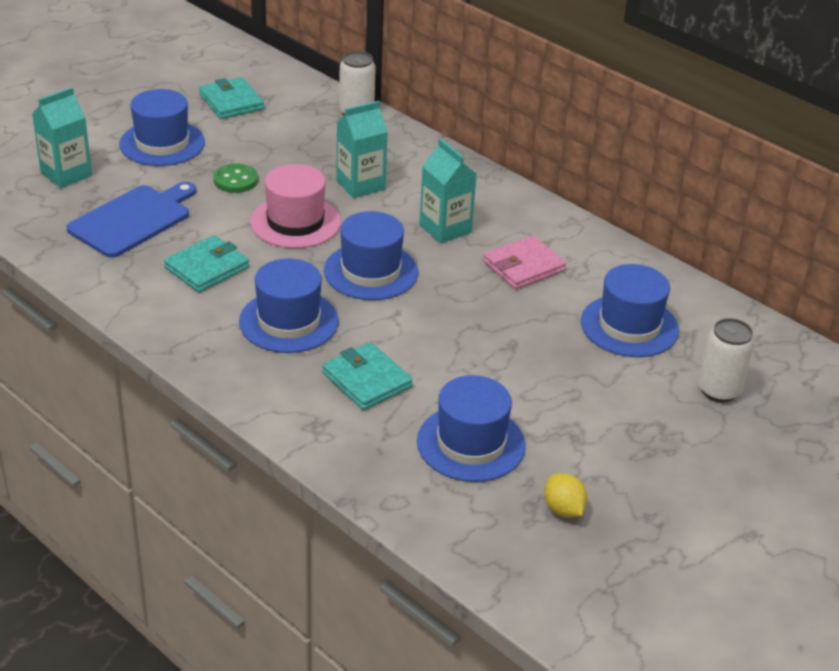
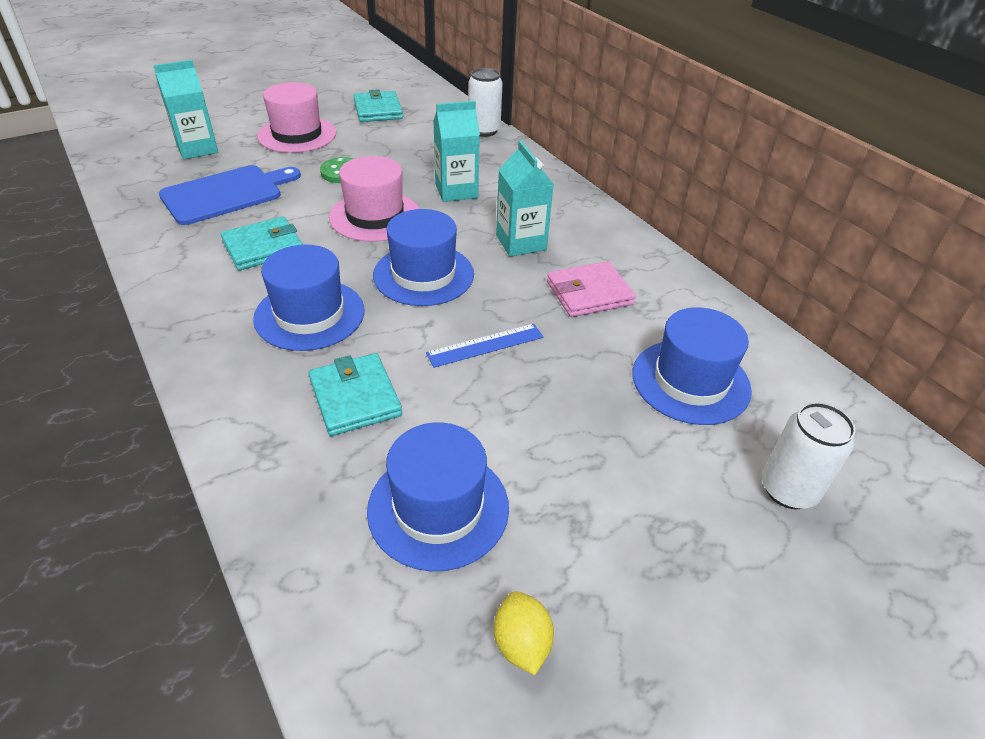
camera: 15 degrees right, 5 degrees up
(162, 143) = (297, 135): blue hat -> pink hat
(453, 323) = (485, 345): none -> blue ruler

